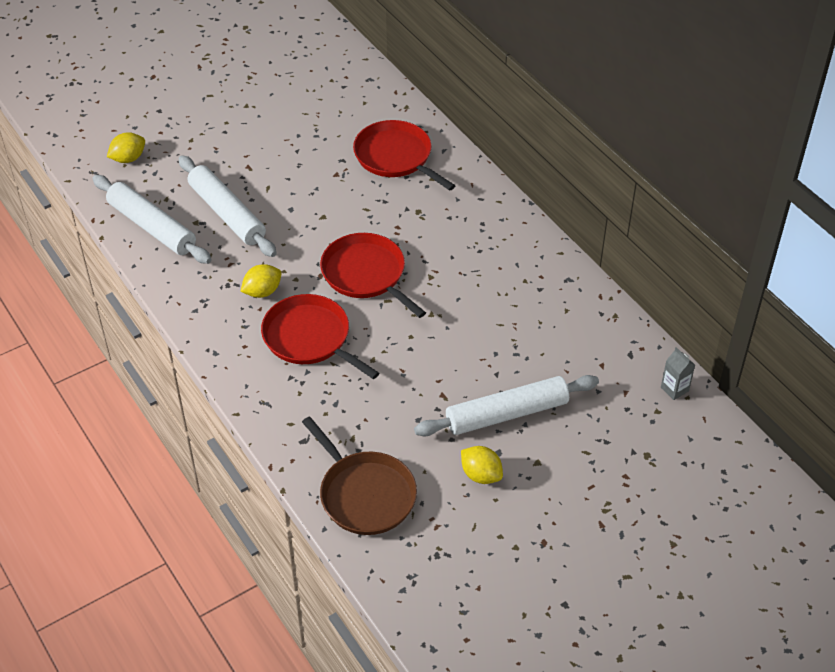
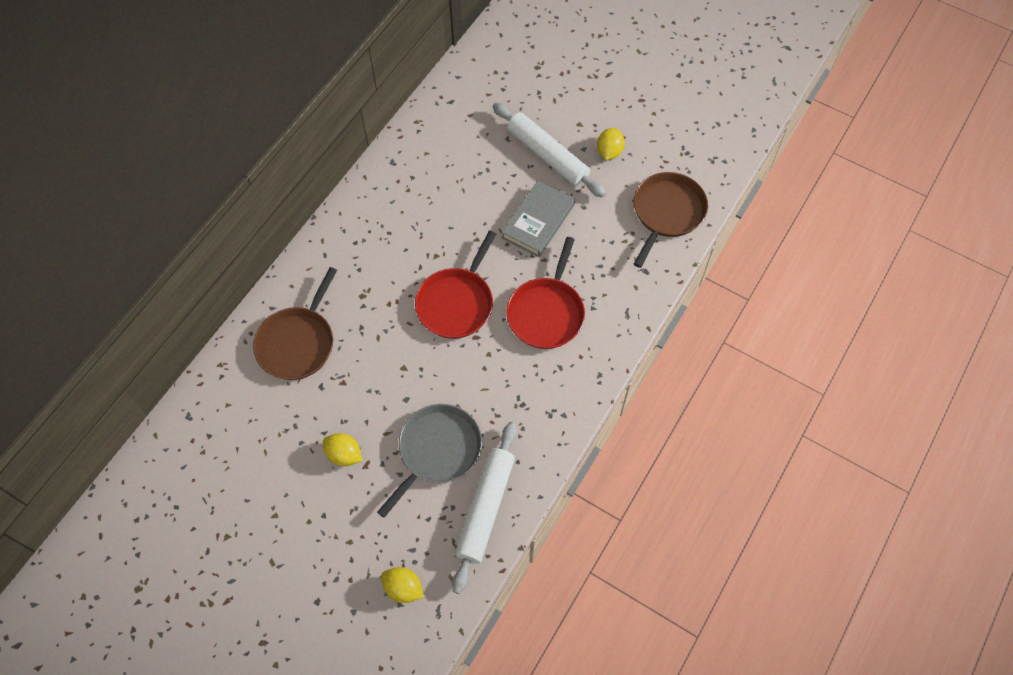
camera: 115 degrees left, 15 degrees up
(227, 213) = (437, 451): white rolling pin -> grey pan
(262, 292) = (516, 372): yellow lemon -> yellow lemon (344, 455)
(396, 157) = (298, 342): red pan -> brown pan
(423, 372) = (538, 221): none -> grey book
(674, 389) = (470, 68): grey carton -> none

